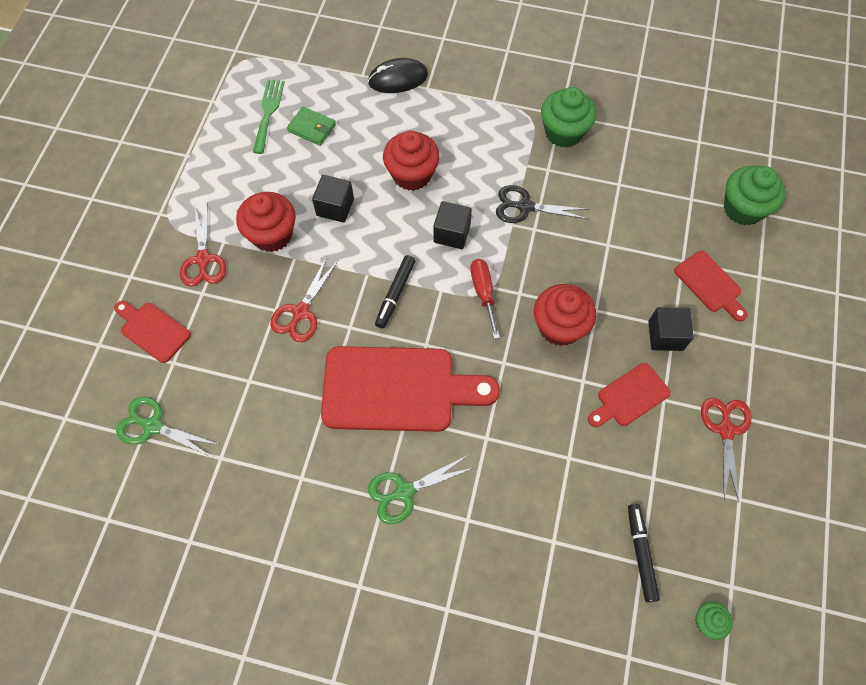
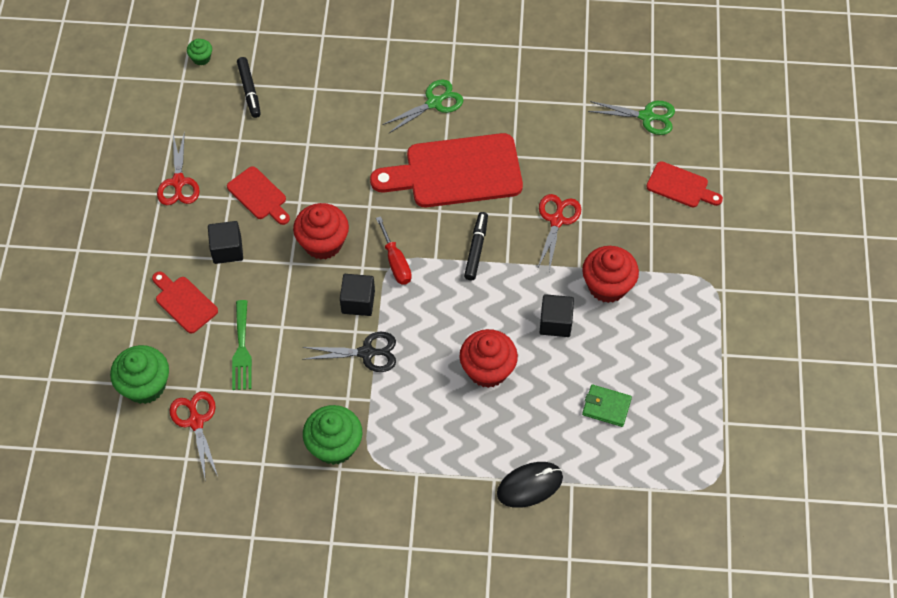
camera: 170 degrees right, 5 degrees down
(203, 259) = (663, 253): red scissors -> red scissors (196, 422)
(268, 112) = (659, 418): green fork -> green fork (241, 350)
(452, 233) = (435, 314): black cube -> black cube (358, 302)
(629, 396) = (259, 195): red cutting board -> red cutting board turned 90 degrees clockwise

